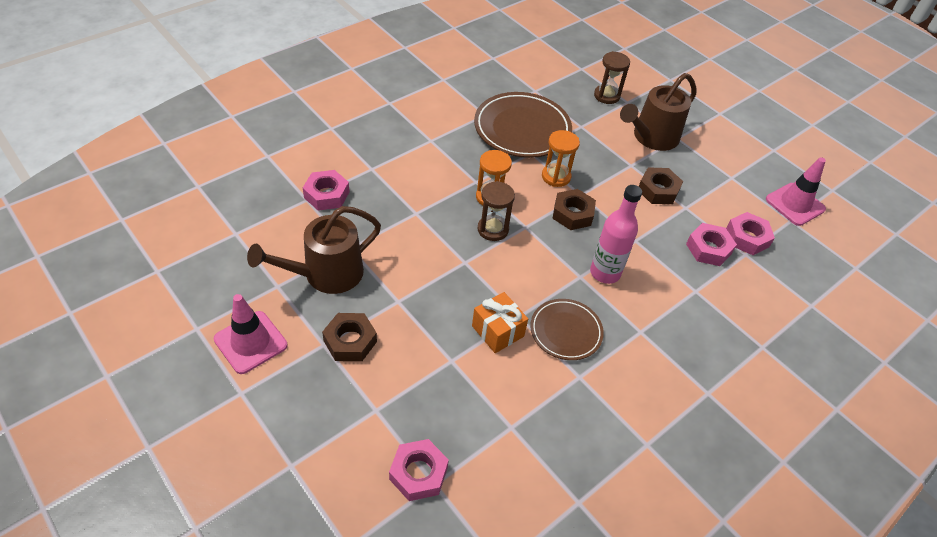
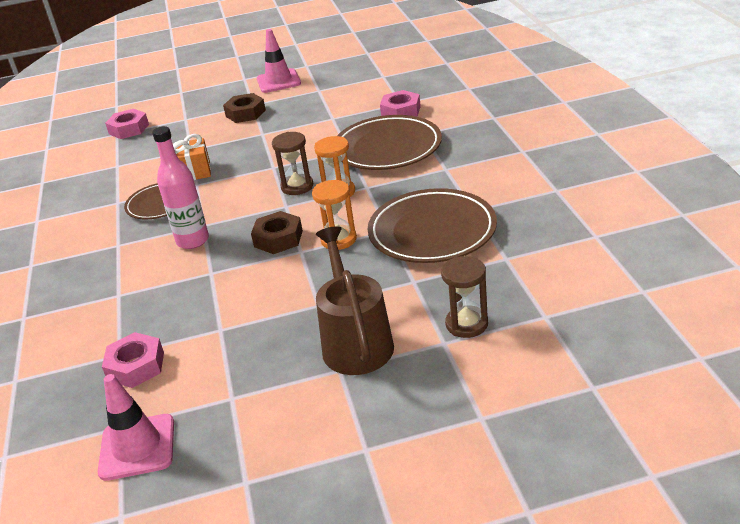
camera: 125 degrees right, 15 degrees down
(326, 274) = (313, 107): brown watering can -> none
(406, 185) = (387, 148): none -> brown plate
(658, 190) = (262, 314): brown nut -> none
(708, 249) = (152, 325): pink nut -> none

